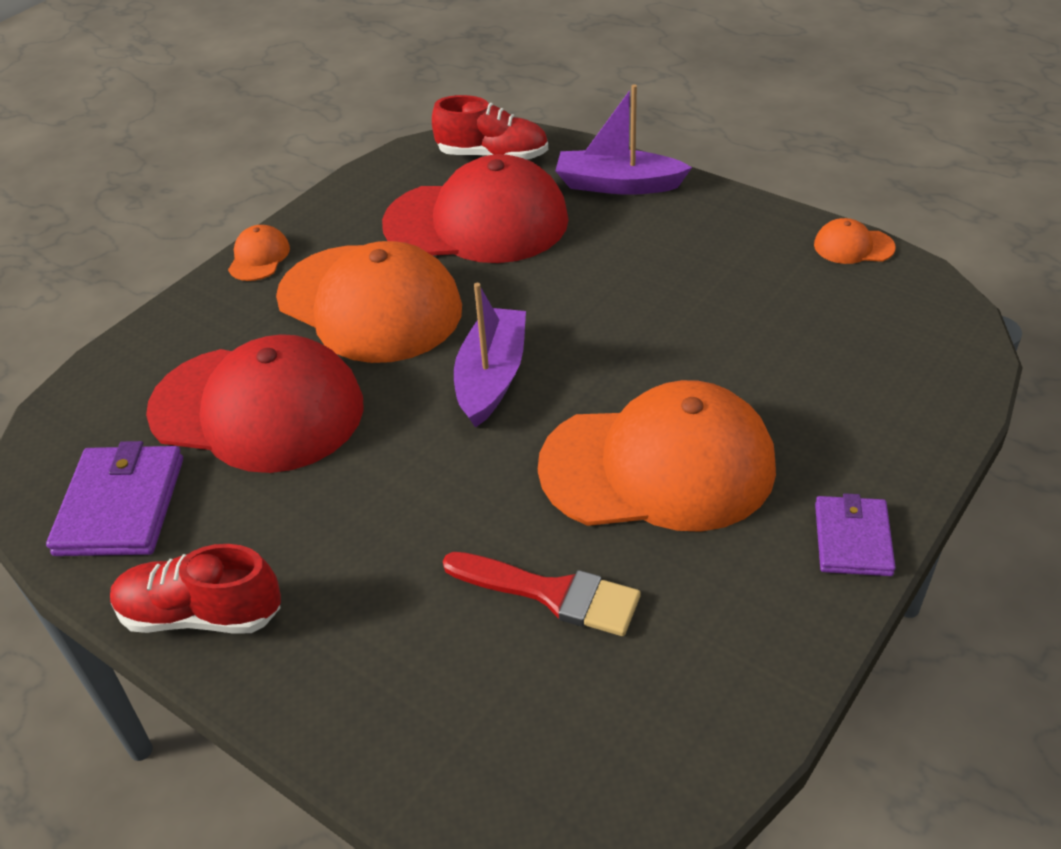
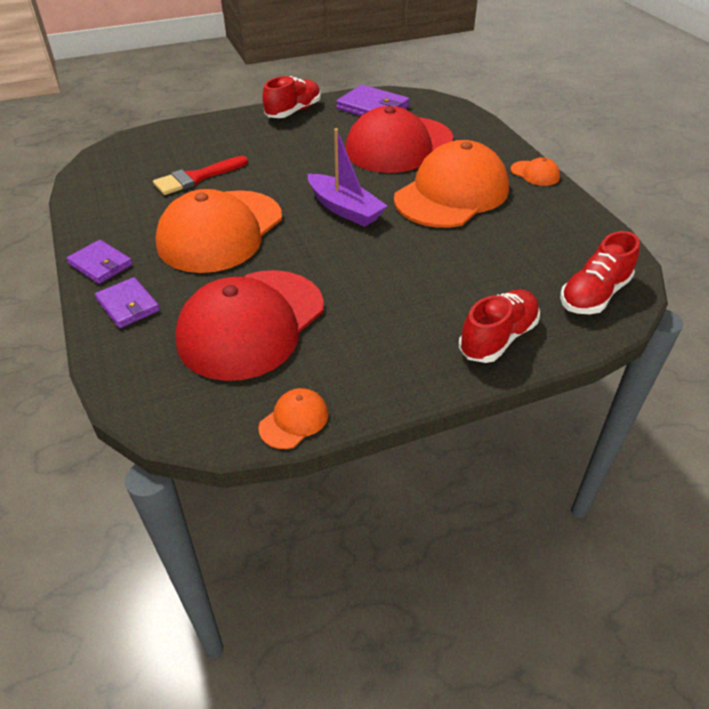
camera: 120 degrees right, 0 degrees up
(369, 304) = (451, 194): orange cap -> orange cap turned 150 degrees clockwise
(477, 222) = (504, 256): red cap -> red cap (251, 324)
(617, 185) = (497, 338): purple boat -> red shoe
(877, 451) = (128, 305): none -> purple wallet

